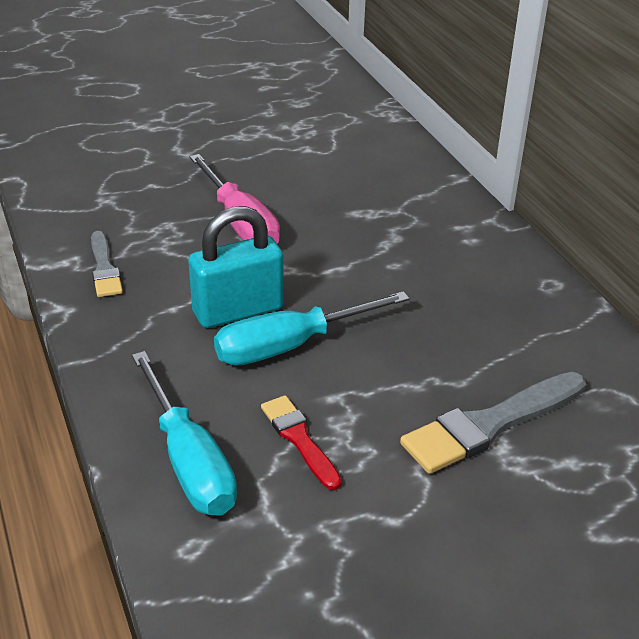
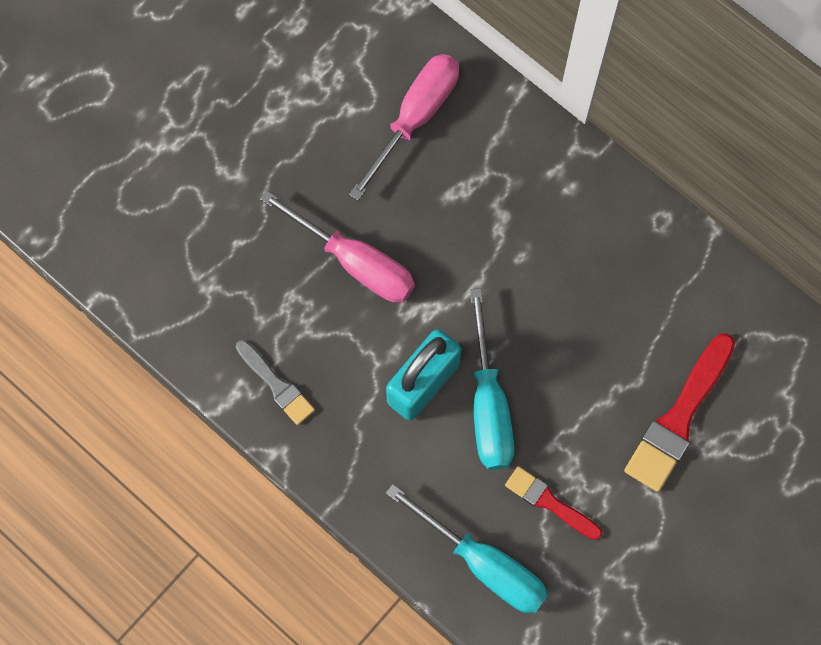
camera: 25 degrees left, 35 degrees up
(290, 346) = (488, 405): turquoise screwdriver -> turquoise screwdriver turned 45 degrees counterclockwise
(358, 166) = (415, 117): none -> pink screwdriver
(490, 425) = (679, 418): grey brush -> red brush

